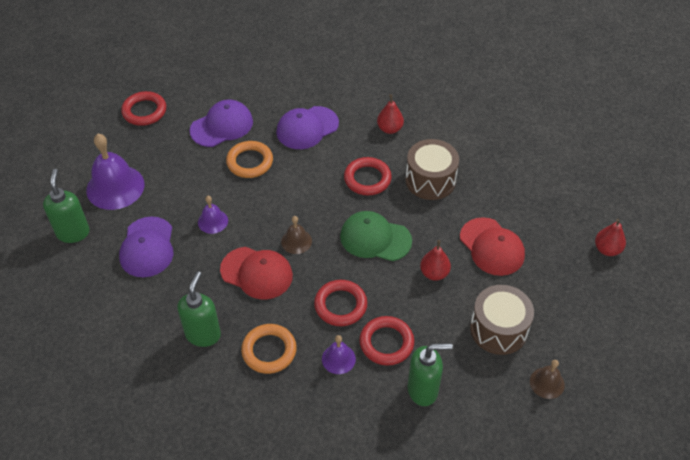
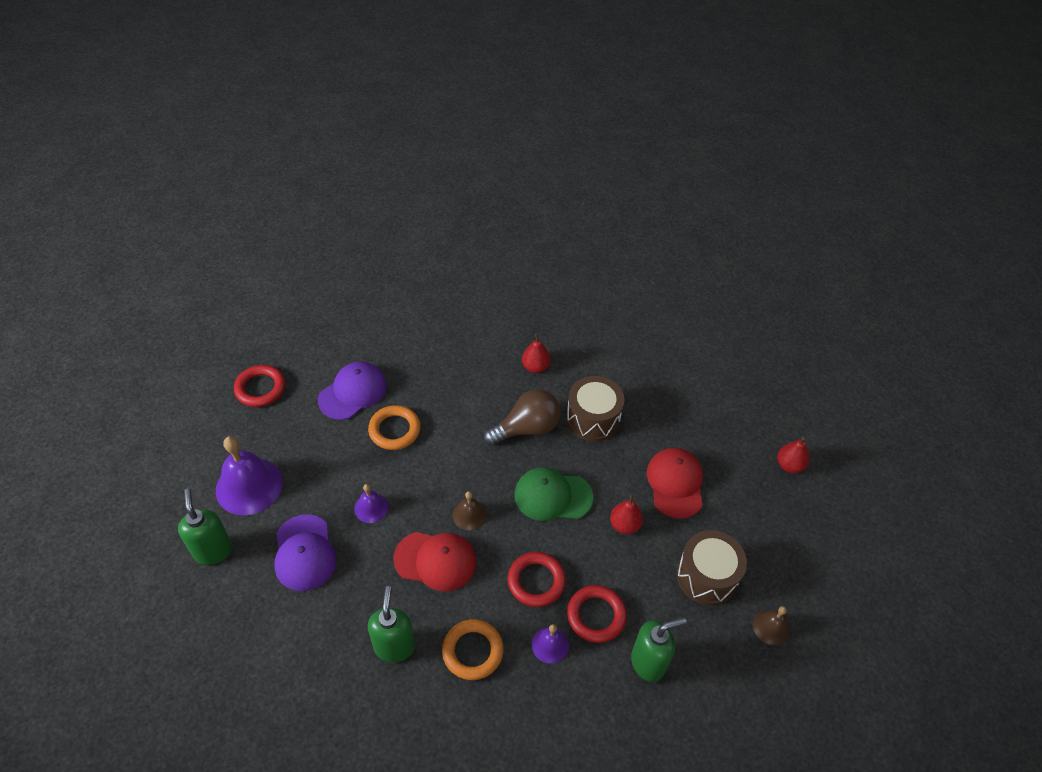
camera: 15 degrees left, 0 degrees up
(307, 128) = (447, 380): purple cap -> none
(367, 179) = (527, 428): red ring -> brown light bulb
(492, 247) = (675, 483): red cap -> red cap turned 135 degrees counterclockwise

